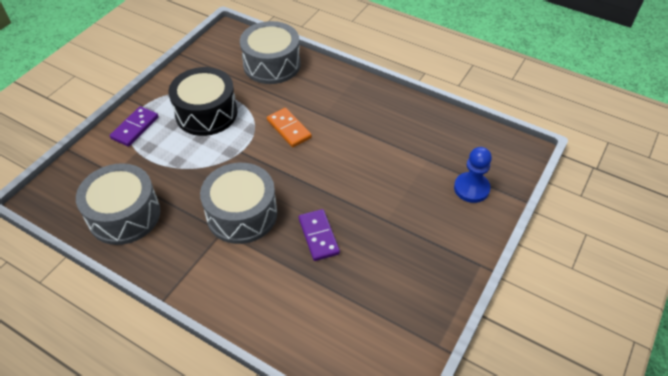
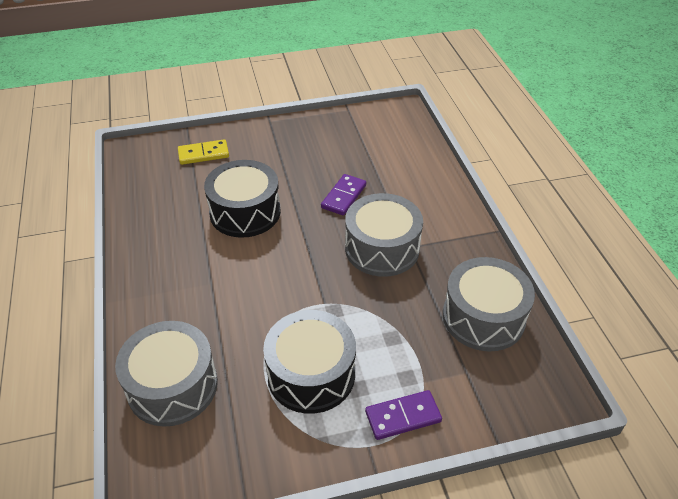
camera: 135 degrees left, 5 degrees down
(289, 129) = (258, 292): orange domino -> none
(370, 169) = (245, 212): none -> black drum
(471, 188) = (203, 154): blue pawn -> yellow domino

